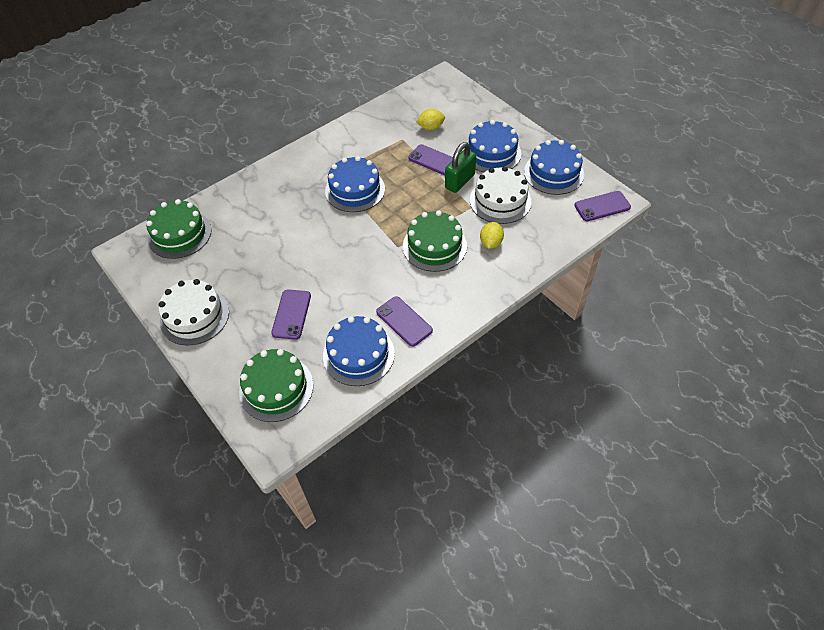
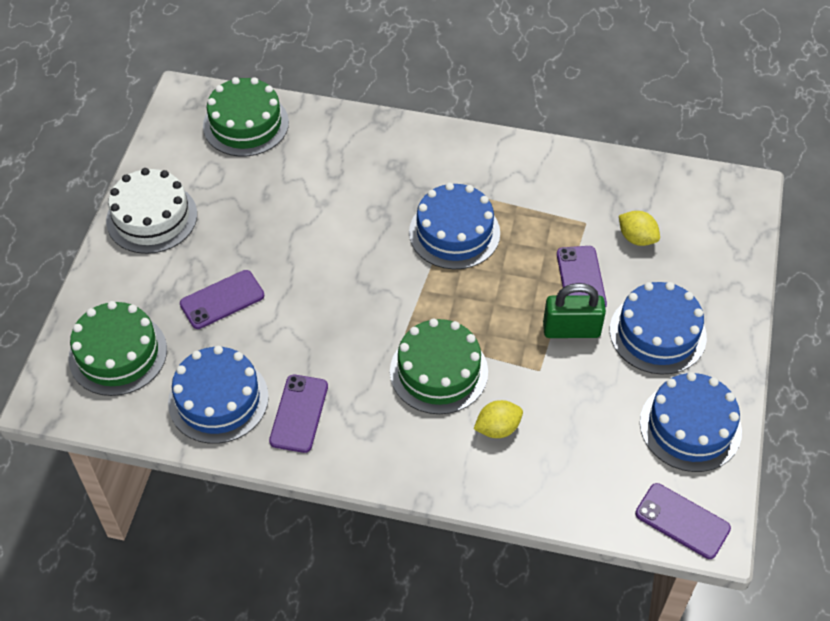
camera: 50 degrees right, 0 degrees up
(500, 201) = (579, 395): white cake -> none

